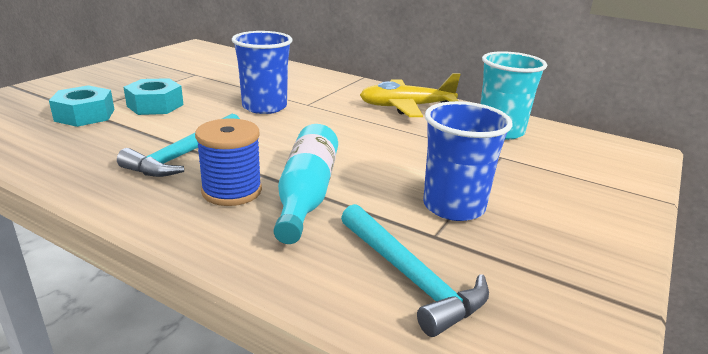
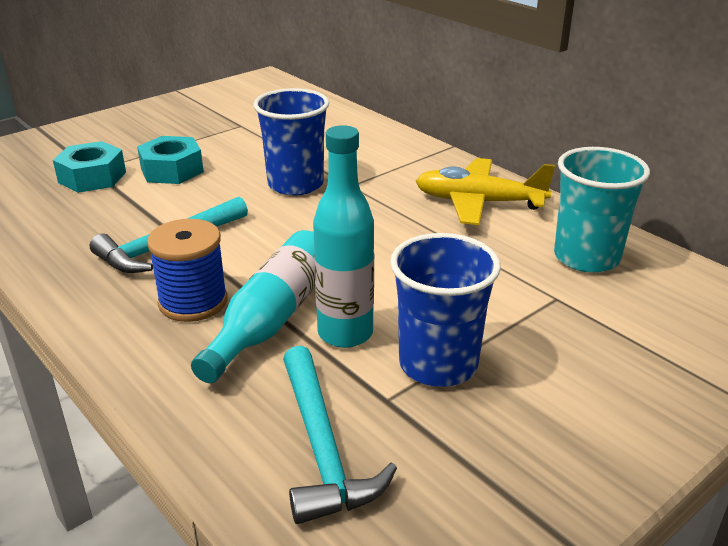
camera: 20 degrees right, 5 degrees up
(371, 196) = (345, 333): none -> turquoise bottle

